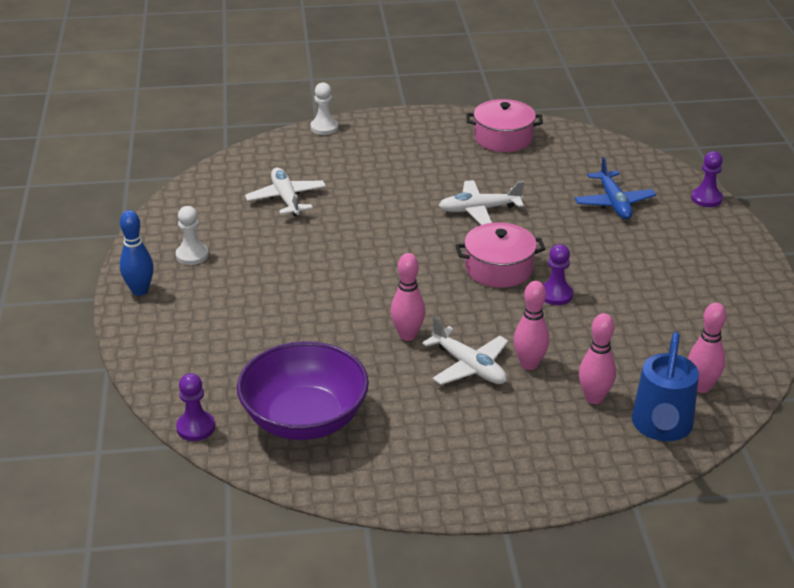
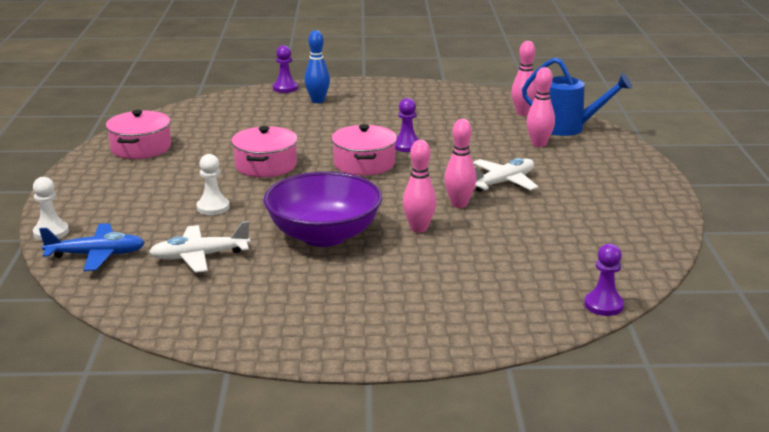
camera: 85 degrees left, 10 degrees down
(140, 290) = (364, 346): blue bowling pin -> blue bowling pin (317, 101)
(192, 255) = (298, 313): white pawn -> white pawn (213, 207)
(304, 419) = (581, 252): purple bowl -> purple bowl (324, 235)
(479, 210) = (266, 165): white plane -> pink pot
(529, 364) = (499, 161): pink bowling pin -> pink bowling pin (419, 228)
(614, 203) = (277, 116): blue plane -> blue plane (96, 255)

